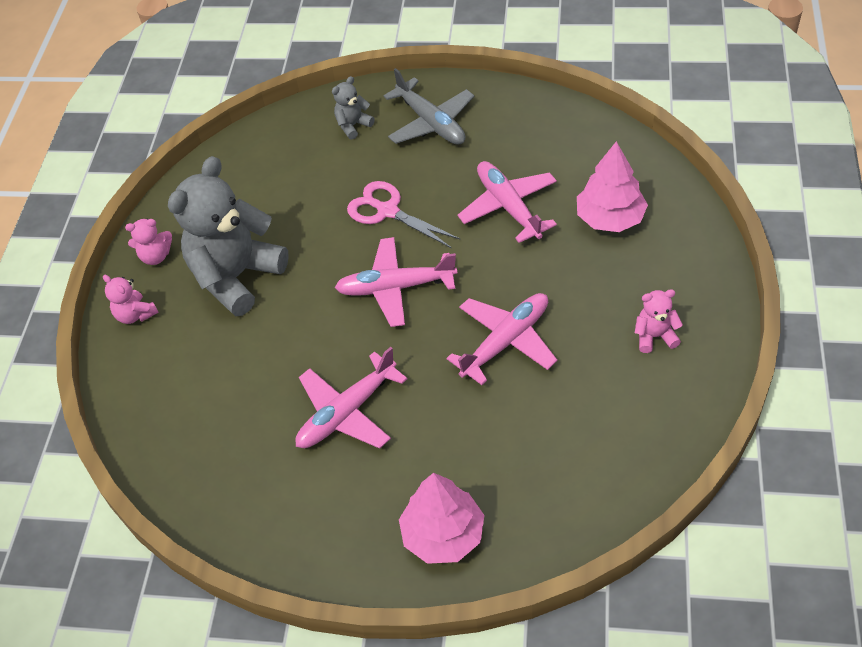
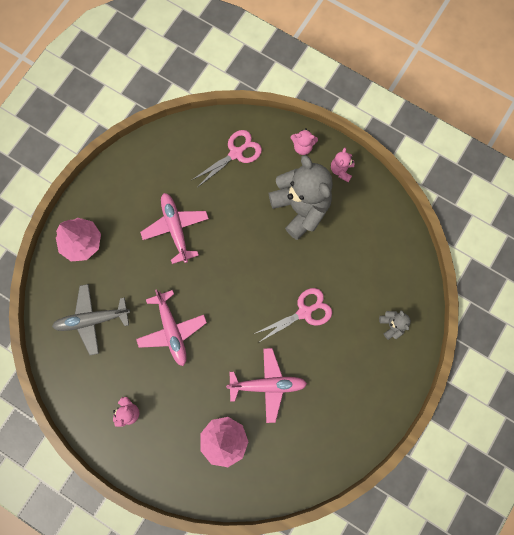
camera: 110 degrees right, 25 degrees up
(135, 315) = (302, 147): pink teddy bear -> pink teddy bear turned 150 degrees counterclockwise
(181, 392) = (236, 153): none -> pink scissors
(395, 287) = (243, 289): pink plane -> none
(431, 123) = (367, 375): grey plane -> grey plane (92, 319)

